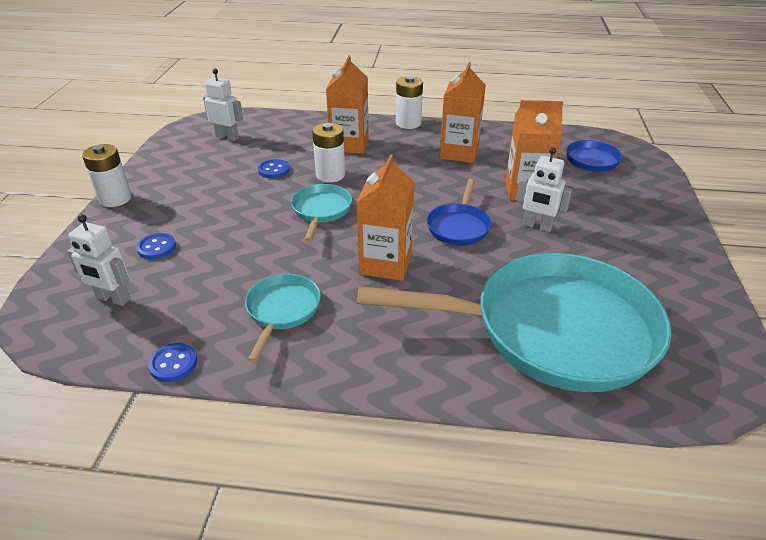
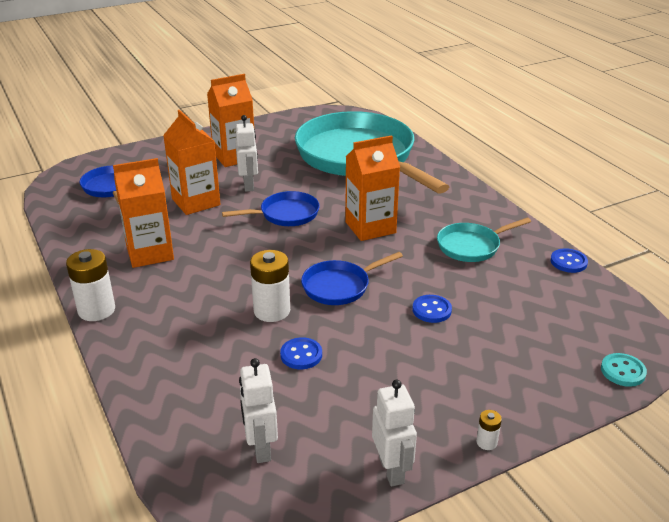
camera: 125 degrees left, 5 degrees down
(48, 290) = (623, 371): none -> turquoise button
(113, 299) = (575, 327): white robot -> white robot (392, 470)
(115, 199) = (486, 442): white battery -> white battery, size x0.47
(157, 247) = (502, 348): blue button -> blue button (431, 310)
(321, 211) = (339, 286): turquoise pan -> blue pan
(349, 144) = (191, 329): orange carton -> orange carton (234, 157)

